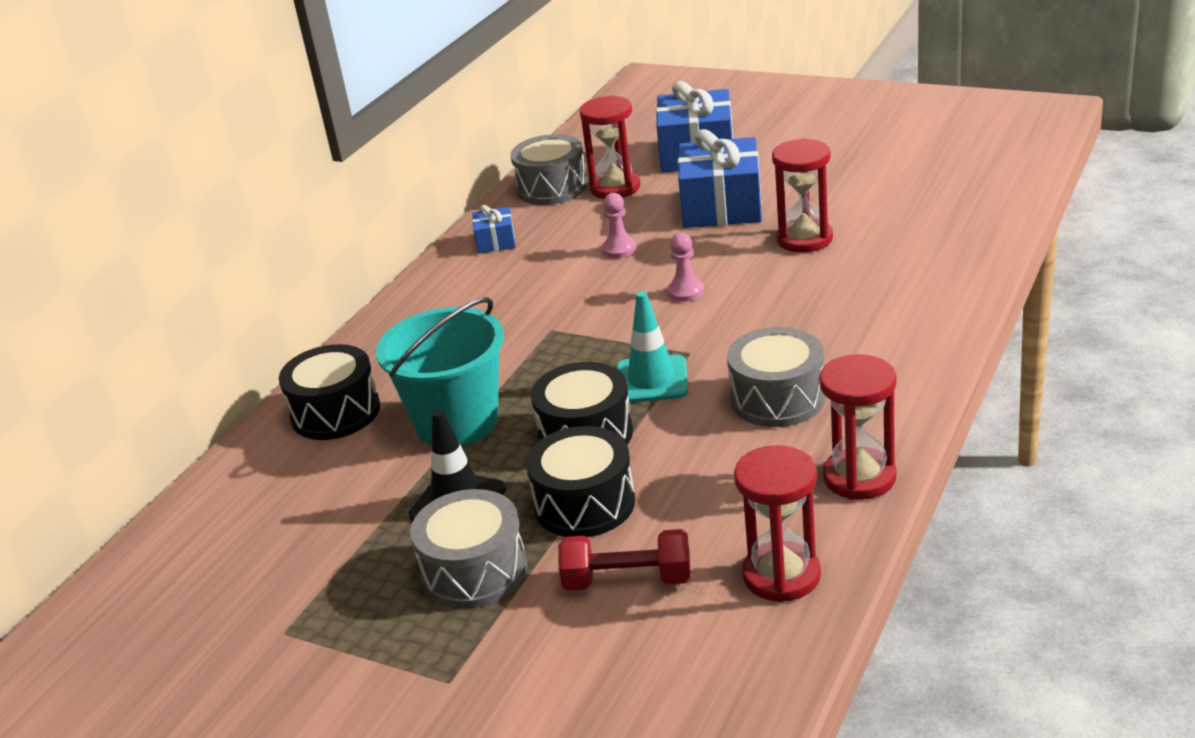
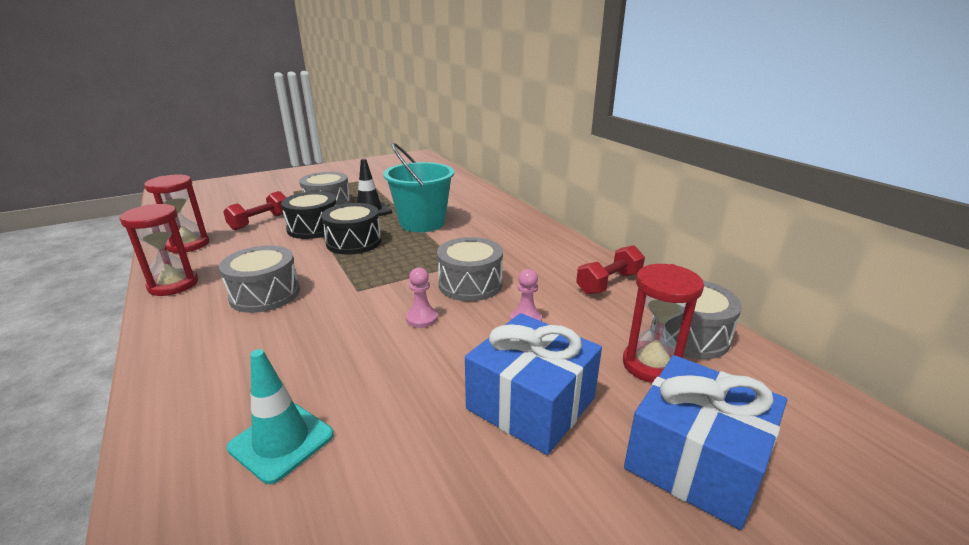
camera: 120 degrees right, 5 degrees down
(336, 412) = (479, 206): black drum -> none
(495, 241) = (609, 283): blue gift -> red dumbbell
(590, 302) = (470, 284): none -> grey drum
(651, 380) = (357, 270): turquoise traffic cone -> turquoise traffic cone (281, 441)
(804, 239) = (396, 414): red hourglass -> none

